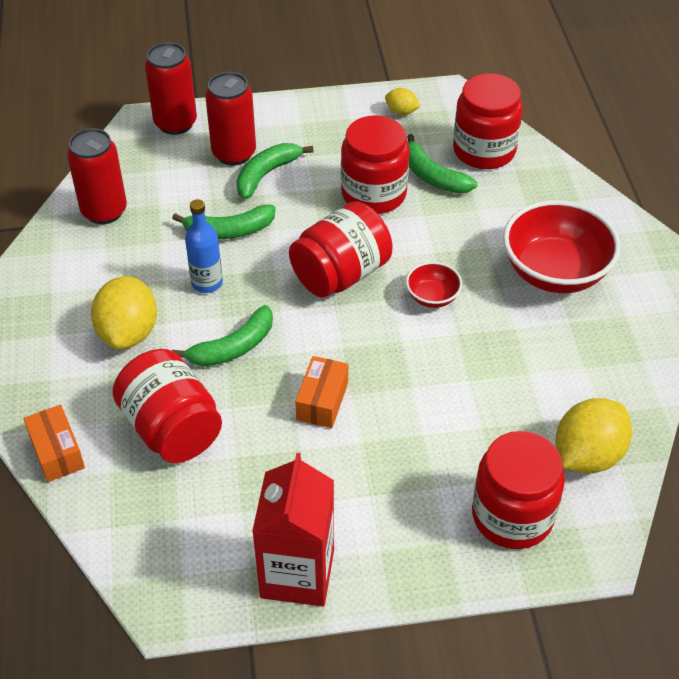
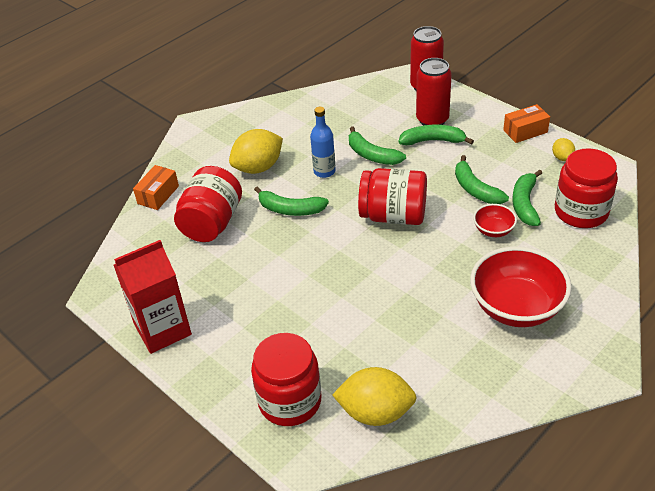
camera: 55 degrees right, 5 degrees down
(104, 211) = (330, 106): red can -> none
(322, 401) = (290, 266): orange box -> orange box (525, 131)
(374, 194) = (475, 189): red jar -> green banana
(432, 297) = (423, 264): red bowl -> red bowl (493, 230)

